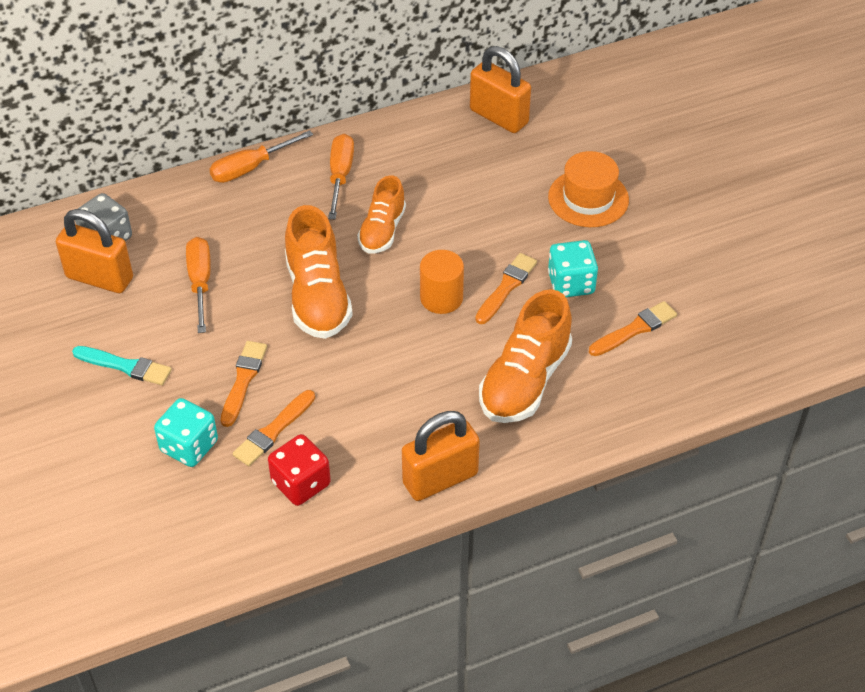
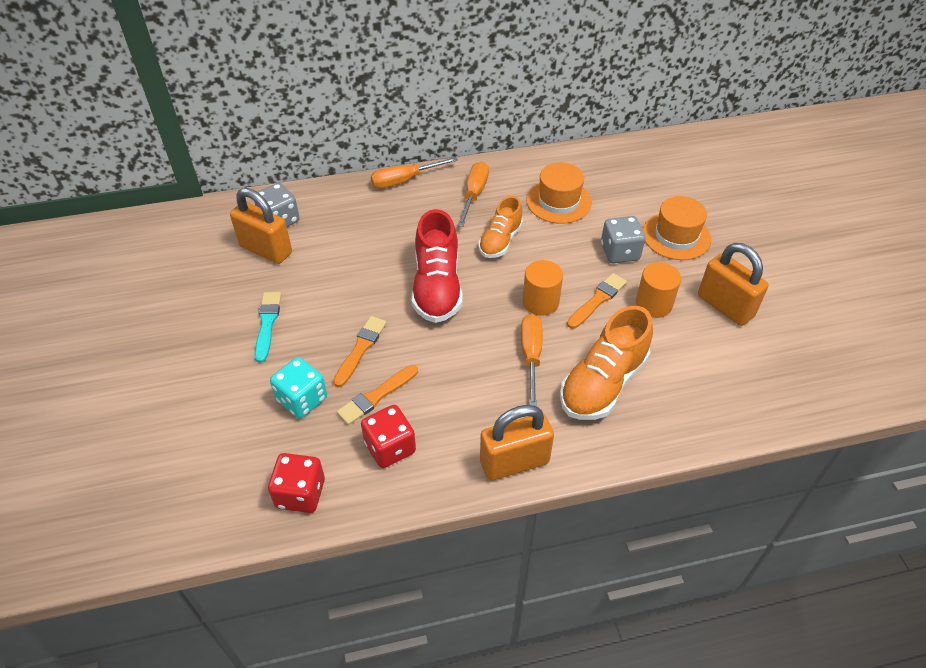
camera: 10 degrees right, 0 degrees up
(125, 366) = (267, 323): turquoise brush -> turquoise brush turned 120 degrees counterclockwise
(200, 282) = (344, 263): orange screwdriver -> orange screwdriver (531, 356)
(213, 545) = (300, 493): none -> red dice
(317, 296) = (437, 287): orange shoe -> red shoe
(444, 172) = (558, 201): none -> orange hat
(499, 117) = (609, 164): orange padlock -> orange padlock (725, 306)
(525, 226) = (619, 252): none -> grey dice
(571, 283) = (653, 304): turquoise dice -> orange cylinder
(635, 329) = (706, 351): orange brush -> none

